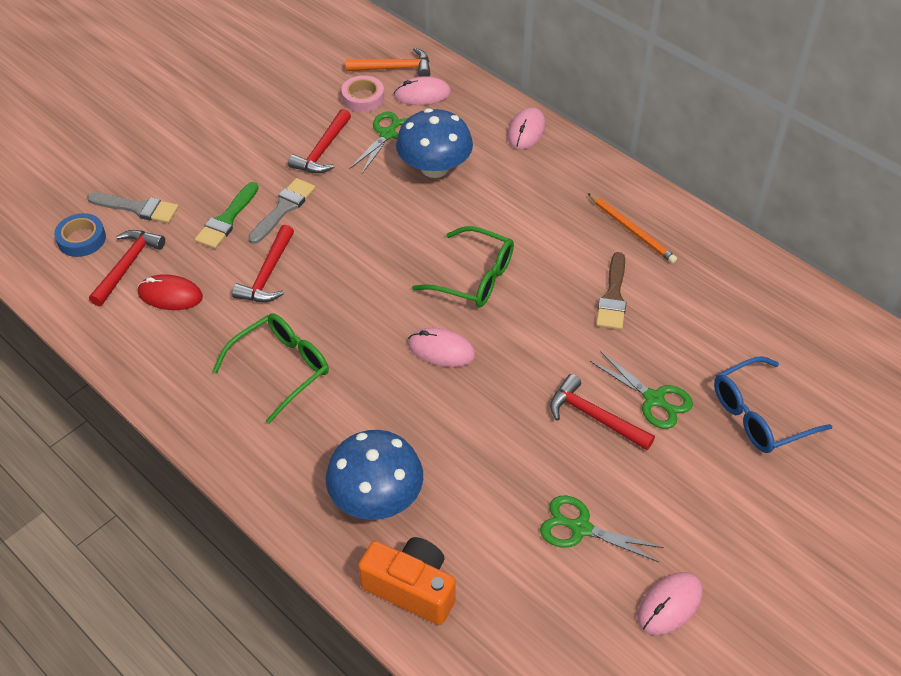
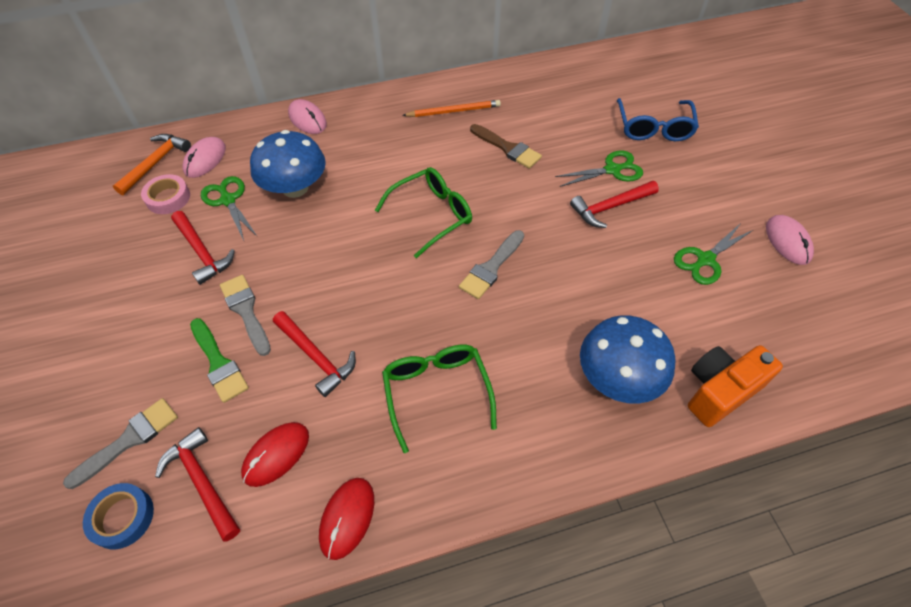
camera: 60 degrees left, 5 degrees up
(142, 363) = (347, 518): none -> red mouse
(441, 350) = (491, 267): pink mouse -> grey brush

